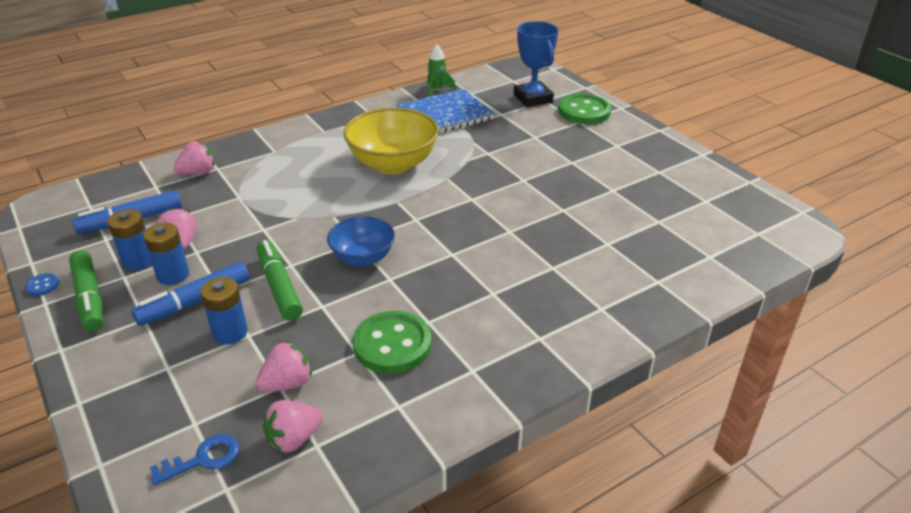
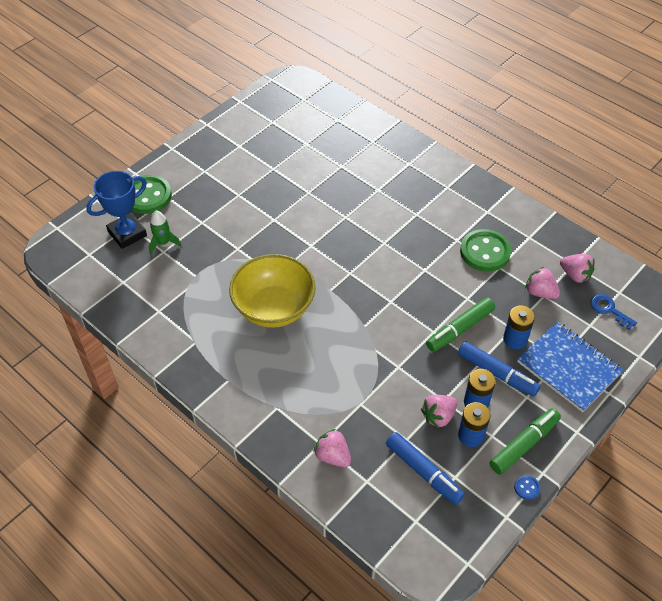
camera: 105 degrees left, 15 degrees up
(363, 258) = (408, 291): blue bowl -> none
(437, 90) = (120, 310): green rocket -> green rocket (163, 243)
(445, 115) = (174, 292): blue notebook -> blue notebook (569, 367)

